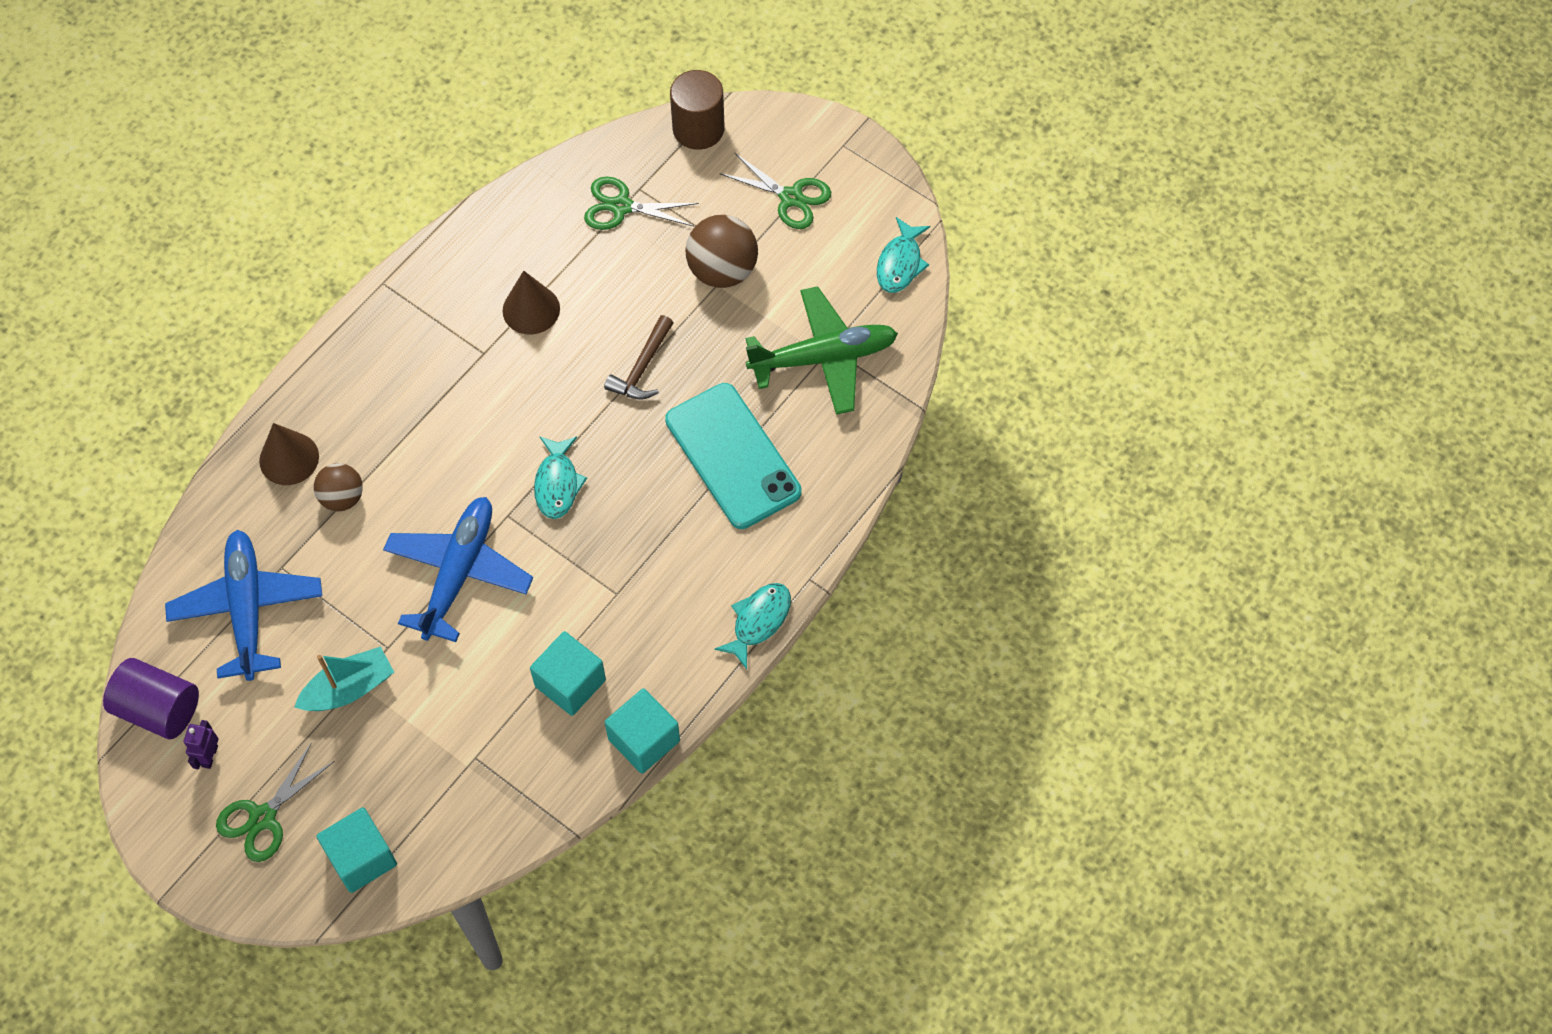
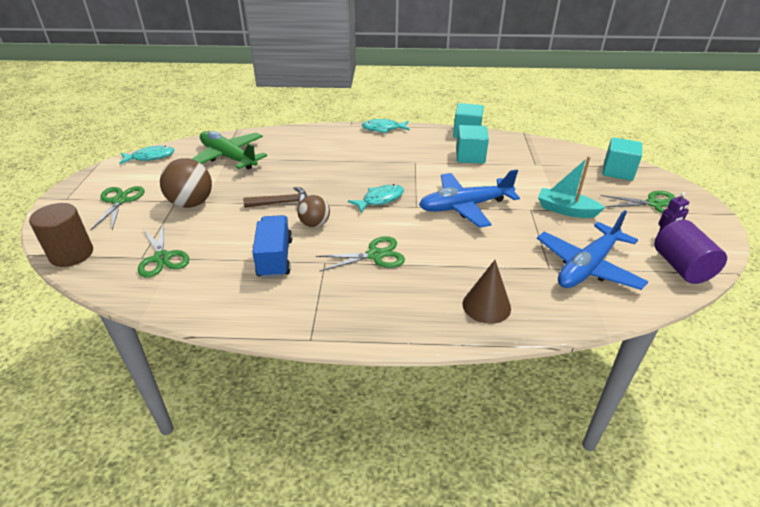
camera: 125 degrees left, 25 degrees down
(342, 497) = (480, 268): brown ball -> brown ball (315, 224)
(452, 408) = (375, 255): none -> green scissors
(531, 309) = (275, 258): brown cone -> blue truck
(732, 456) = (309, 160): turquoise phone -> none

